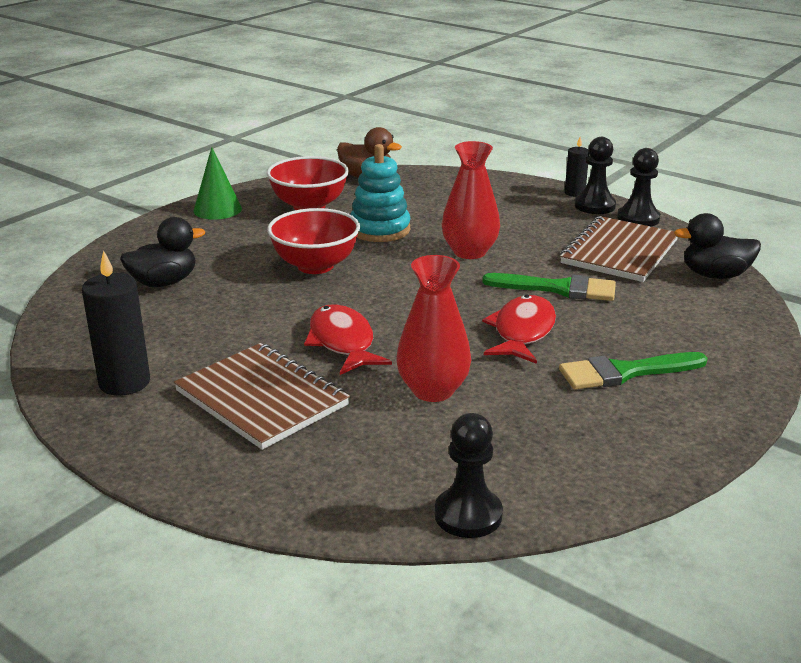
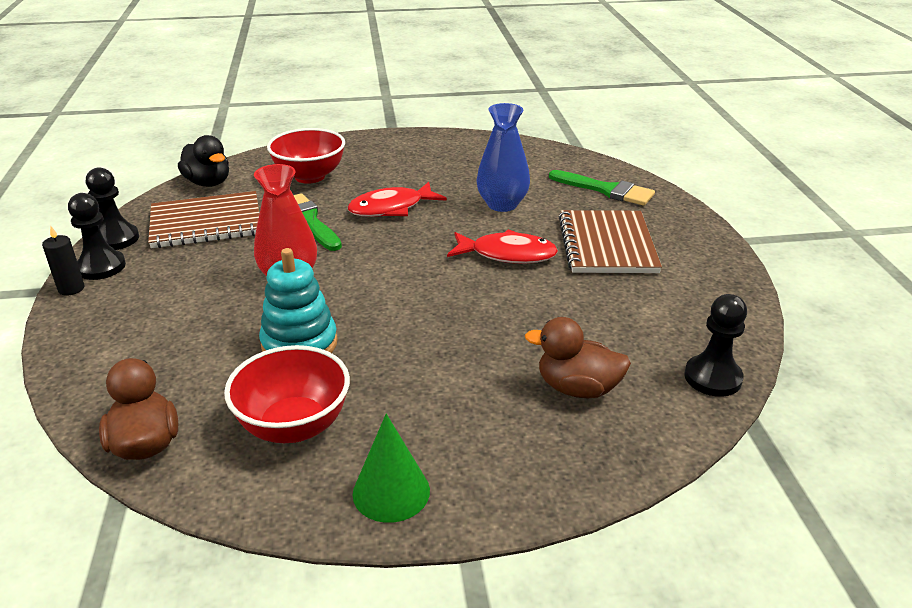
camera: 135 degrees left, 5 degrees up
(124, 382) = (692, 298): black candle -> none
(164, 282) = (577, 388): black duck -> brown duck
(315, 266) = (422, 332): red bowl -> red bowl (310, 176)
(342, 342) = (507, 254): red fish -> red fish turned 105 degrees counterclockwise
(433, 390) = (502, 204): red vase -> blue vase
(468, 515) = (573, 158): black pawn -> black pawn (712, 378)
(624, 372) = (390, 168): green brush -> green brush (606, 190)

